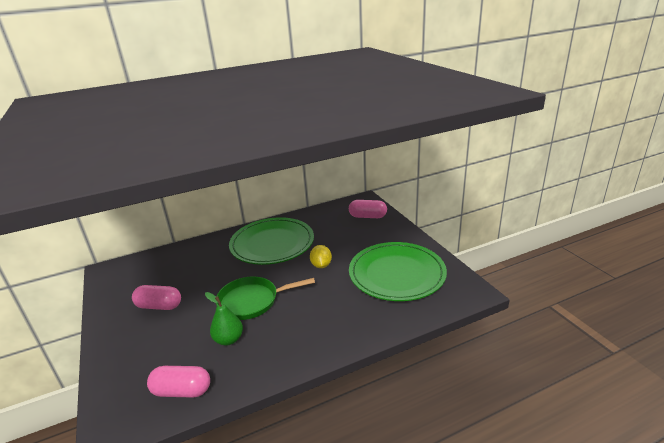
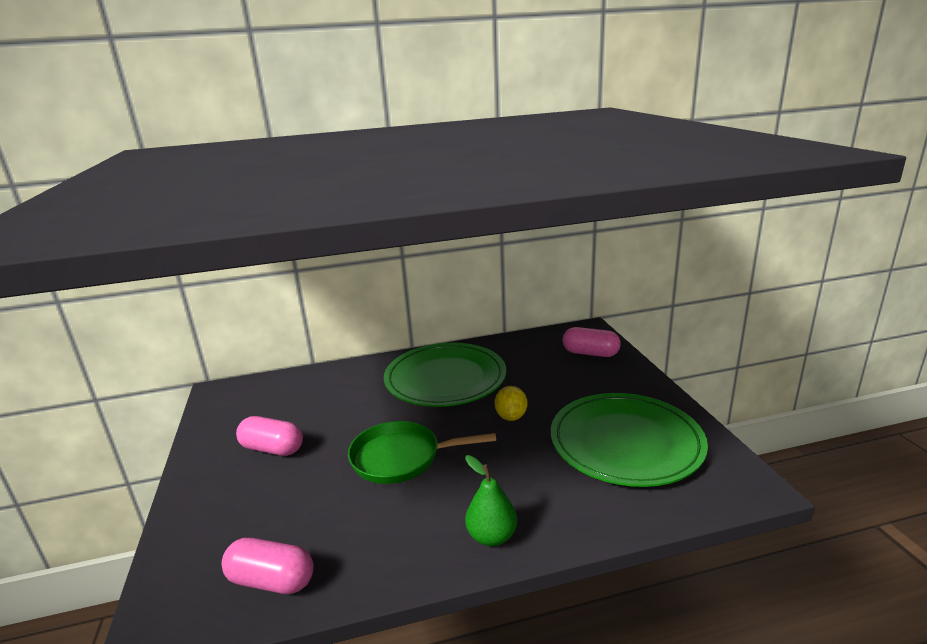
camera: 10 degrees right, 5 degrees down
(229, 339) = (356, 511): green pear -> green pear (491, 536)

